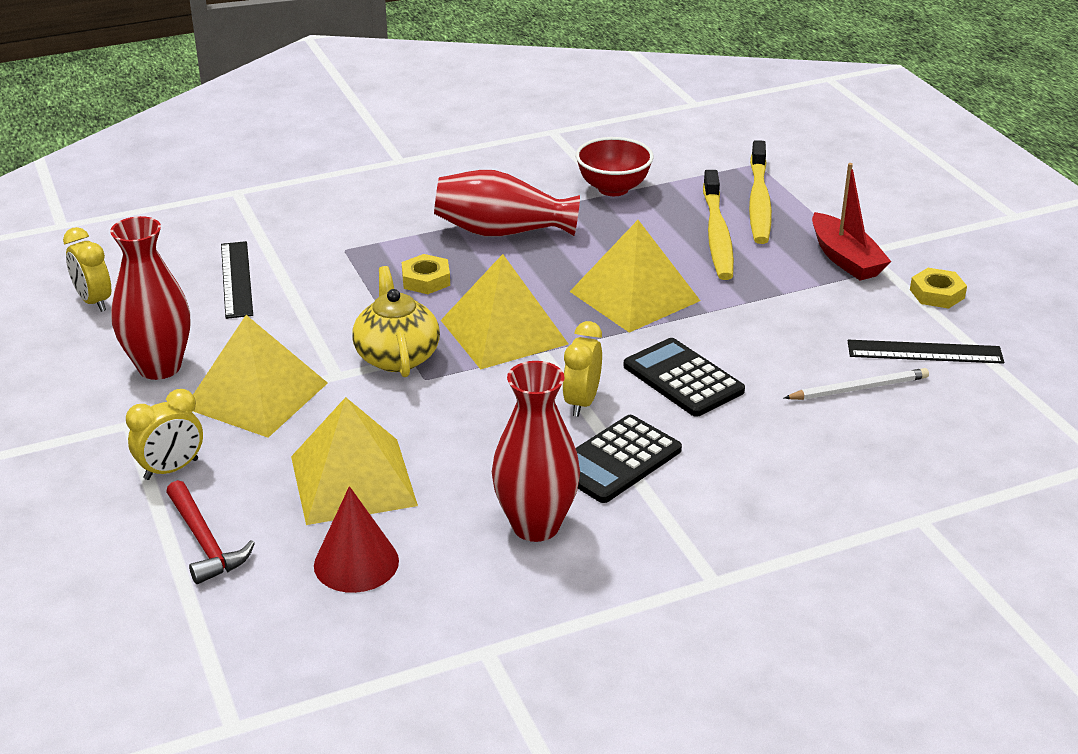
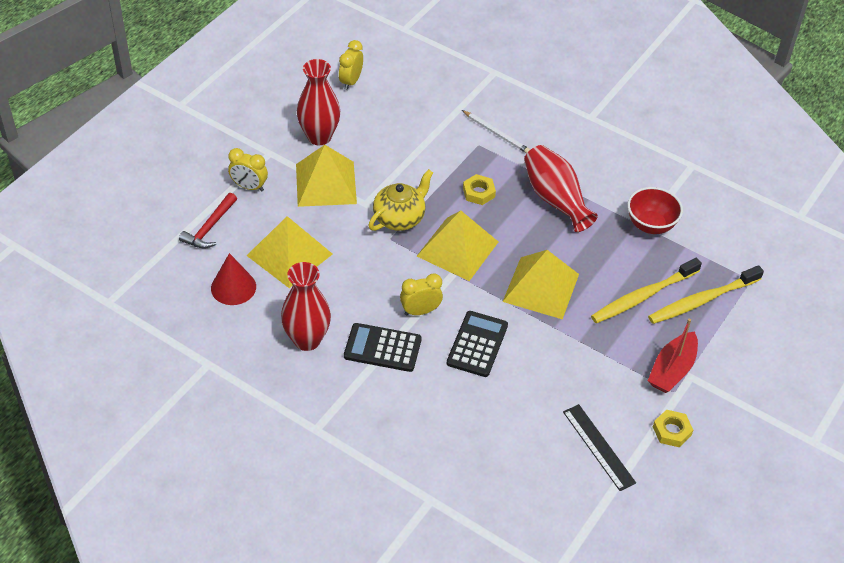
camera: 55 degrees right, 15 degrees up
(236, 279) = (414, 120): black ruler -> none
(859, 388) = (533, 428): white pencil -> white pencil (496, 133)

